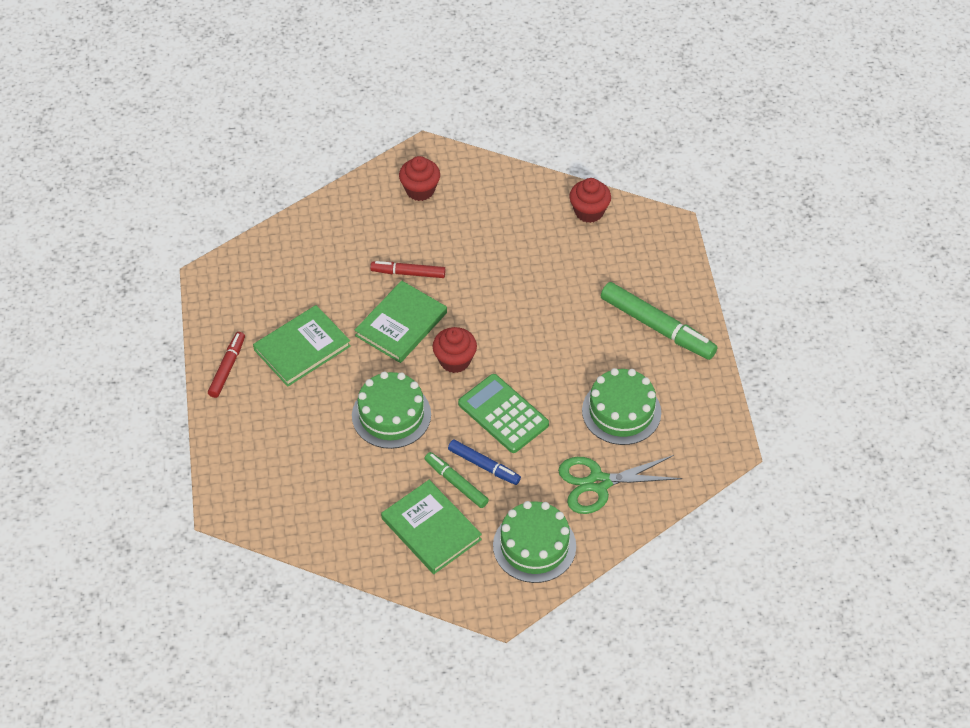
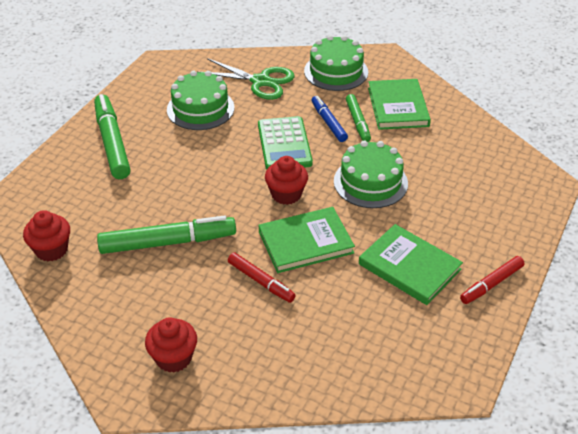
camera: 145 degrees left, 10 degrees down
(302, 348) = (409, 267): green book -> green book turned 45 degrees clockwise
(508, 264) = (168, 242): none -> green marker

